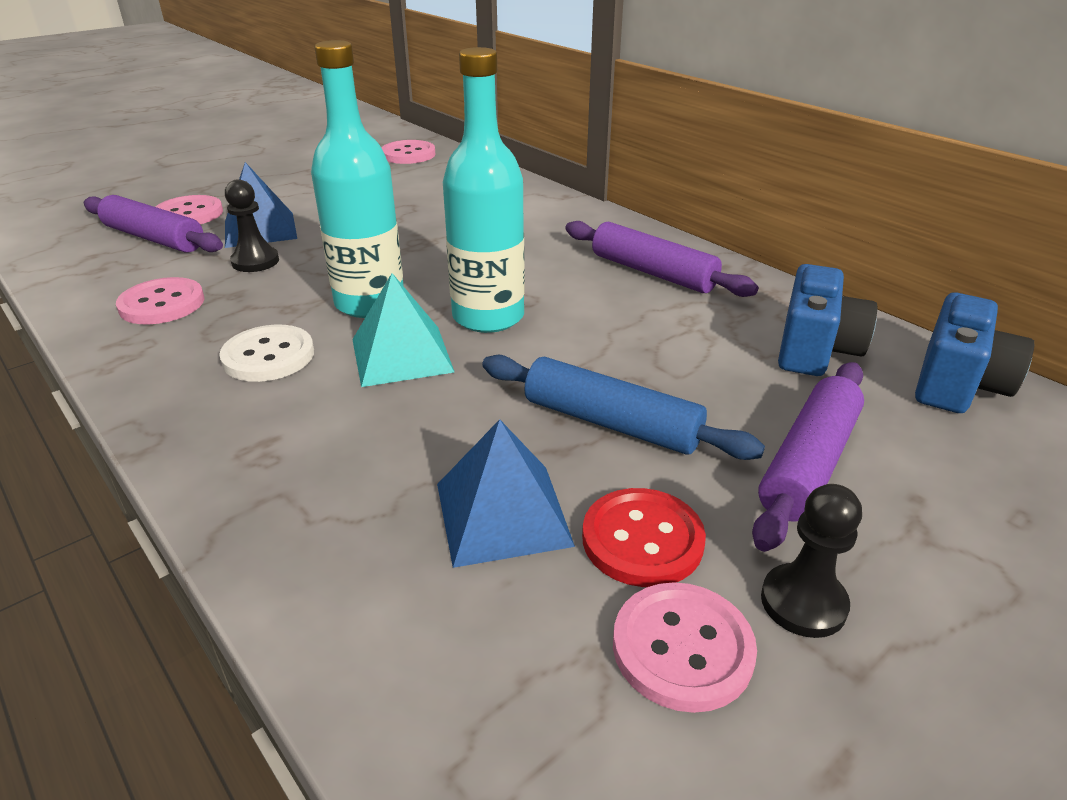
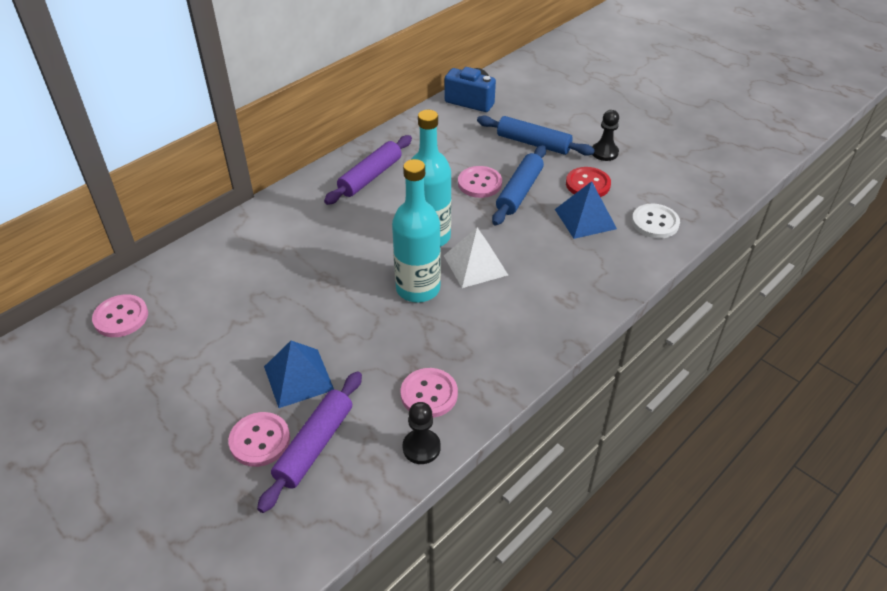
camera: 95 degrees left, 10 degrees up
(255, 261) = (359, 363): black pawn -> black pawn (421, 447)
(268, 356) = (485, 319): white button -> white button (655, 222)
(402, 355) = (475, 265): turquoise pyramid -> white pyramid
(682, 648) = (632, 177): pink button -> pink button (479, 183)
(809, 463) = (533, 143): purple rolling pin -> blue rolling pin
(815, 350) = (448, 132): blue camera -> none

